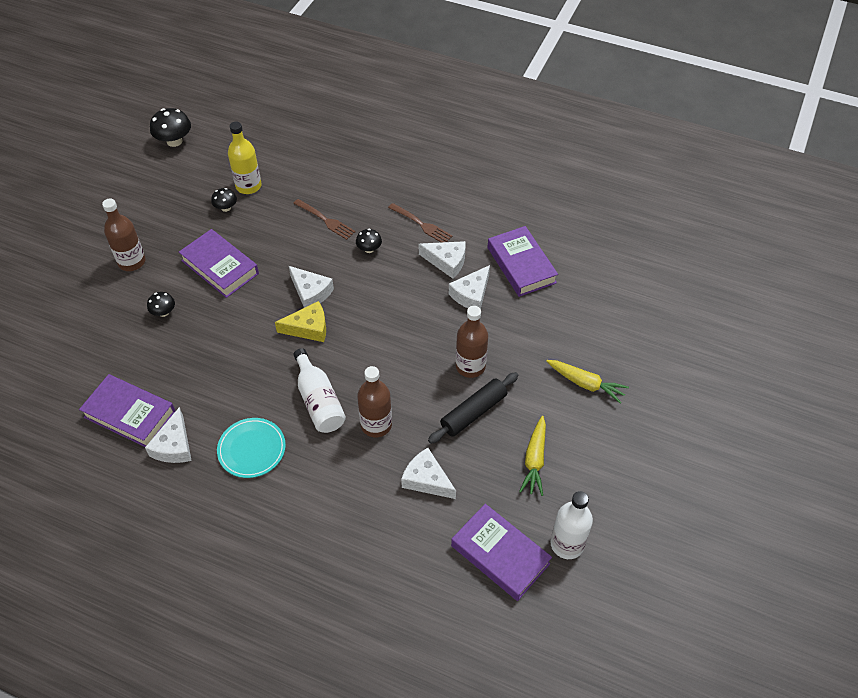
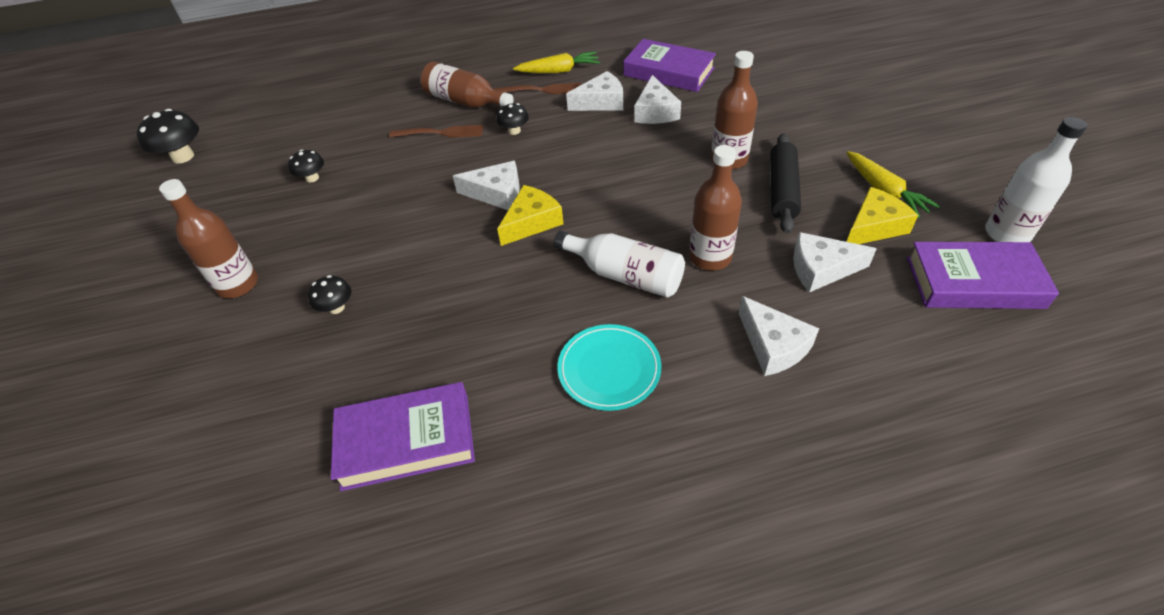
camera: 35 degrees left, 5 degrees down
(174, 445) = (508, 433): white cheese -> white cheese (773, 345)
(220, 267) = (363, 229): purple book -> none
(248, 186) = (319, 149): yellow bottle -> none
(365, 202) = (465, 102): none -> brown bottle
(493, 478) = (874, 227): none -> yellow cheese
(586, 384) = (837, 116): yellow carrot -> yellow carrot (559, 71)

